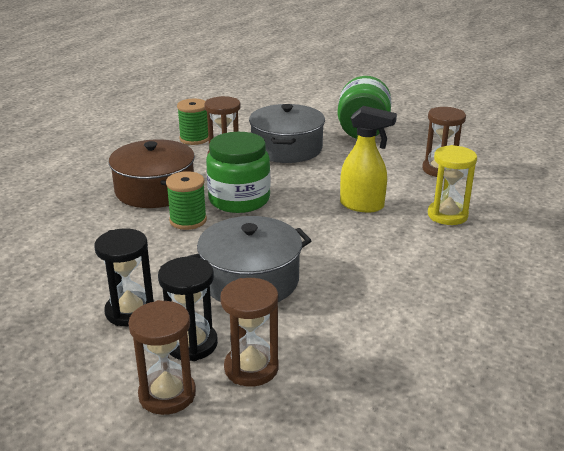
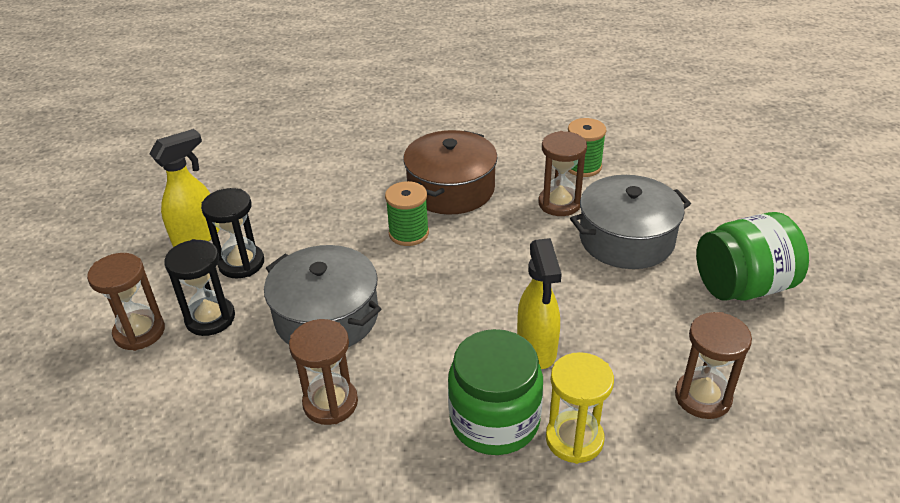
camera: 65 degrees right, 10 degrees up
(55, 332) = (197, 237): none -> yellow spray bottle
(239, 200) = (475, 250): green jar -> green jar (494, 420)
(251, 368) = (189, 369): brown hourglass -> brown hourglass (330, 403)

